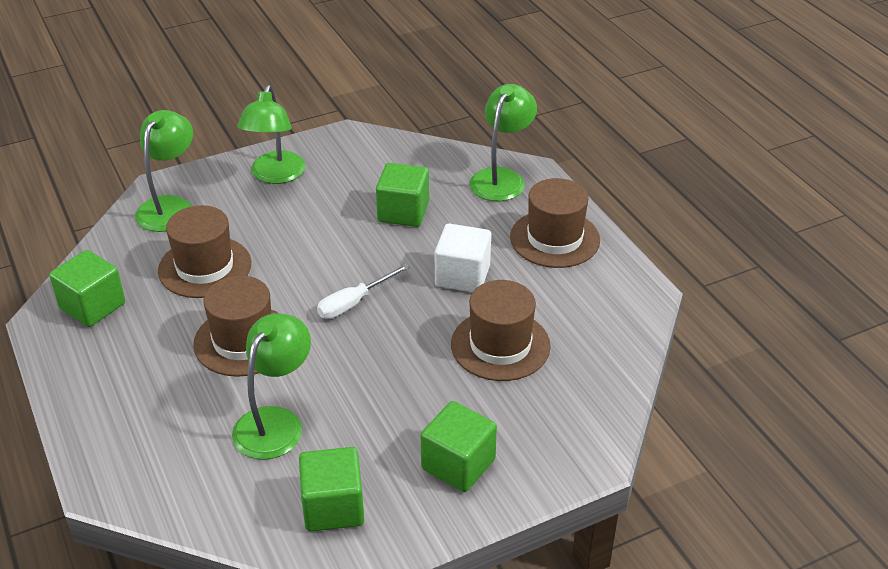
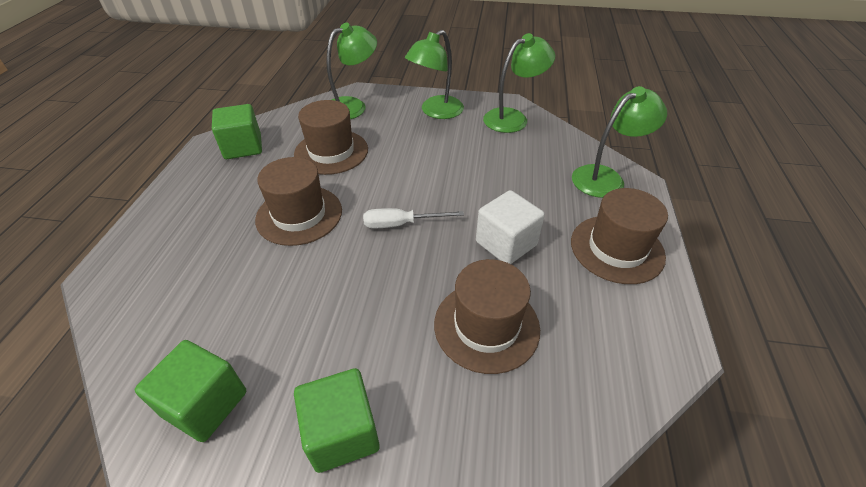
camera: 35 degrees right, 5 degrees up
(275, 422) = (250, 292): green lamp -> green lamp (513, 118)
(403, 212) = (502, 171): green cube -> none

